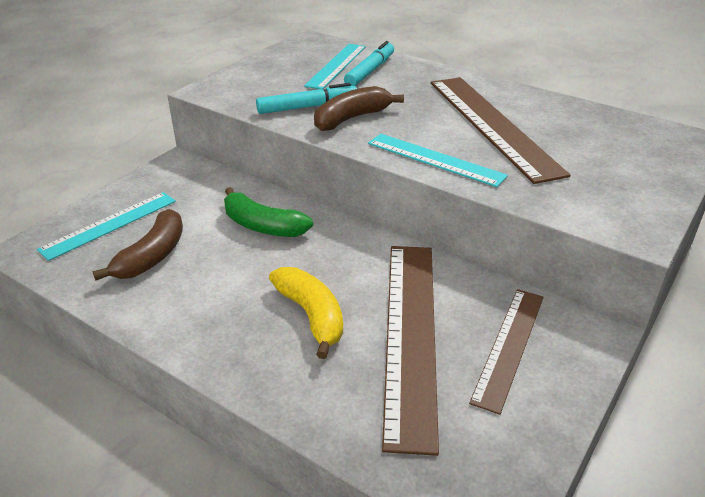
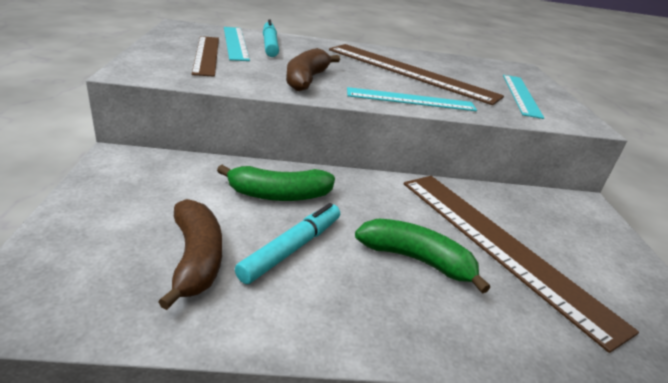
camera: 40 degrees left, 5 degrees down
(109, 225) = (101, 241): turquoise ruler -> turquoise ruler (521, 95)
(307, 107) = (256, 75): turquoise marker -> turquoise marker (292, 248)
(312, 316) = (417, 260): yellow banana -> green banana
(509, 346) = (561, 230): brown ruler -> brown ruler (206, 55)

